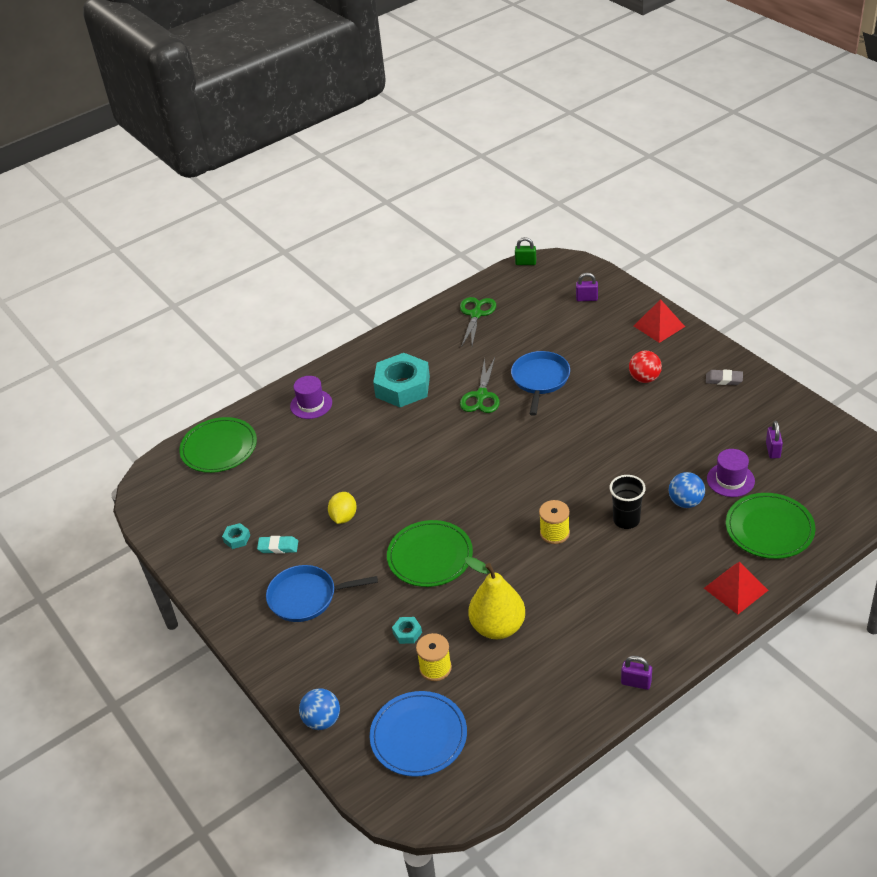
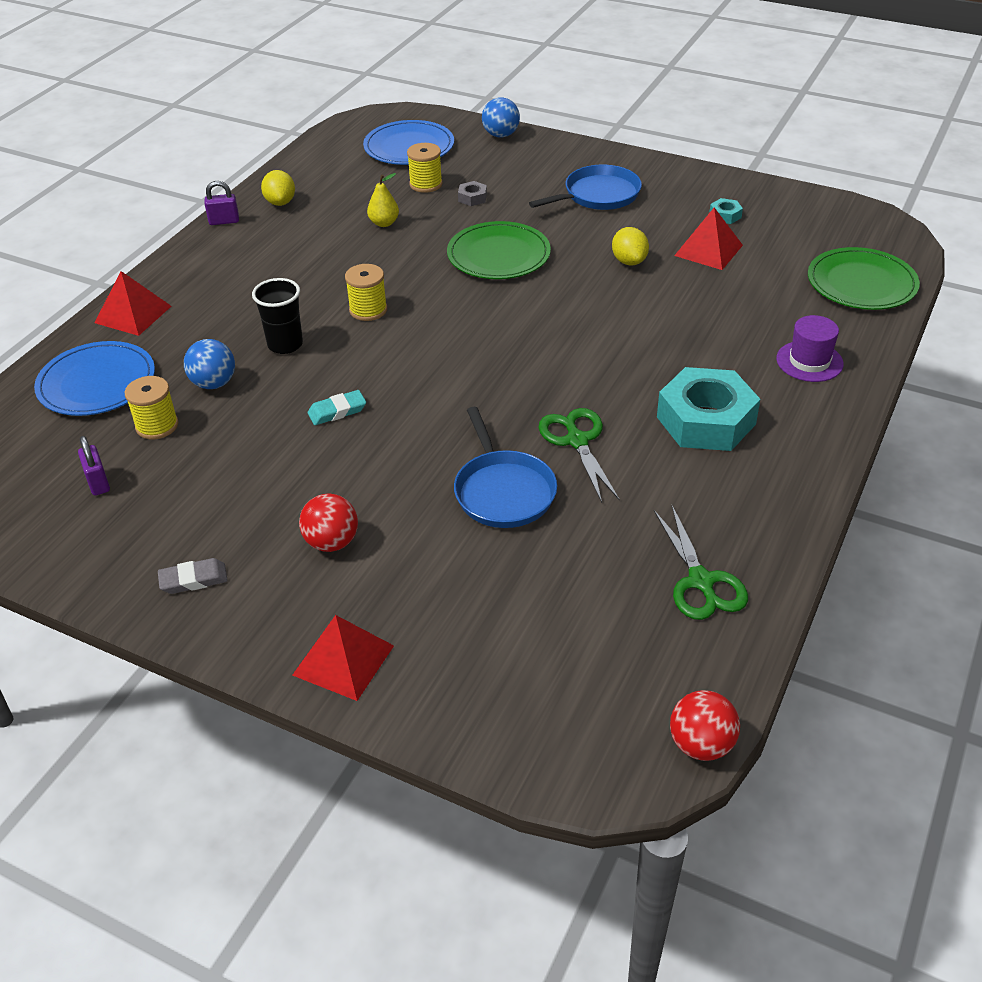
camera: 150 degrees right, 0 degrees up
(278, 547) = (672, 221): turquoise eraser -> turquoise eraser (337, 411)
(282, 509) = (708, 250): none -> red pyramid
(407, 633) = (472, 198): turquoise nut -> grey nut
(498, 627) = (384, 223): yellow pear -> yellow pear, size x0.51
(525, 263) = (701, 744): green padlock -> red ball
(576, 692) = (280, 202): none -> yellow lemon
(587, 298) = (515, 684): purple padlock -> none
(730, 480) = (157, 426): purple hat -> yellow spool
(769, 528) = (97, 383): green plate -> blue plate

